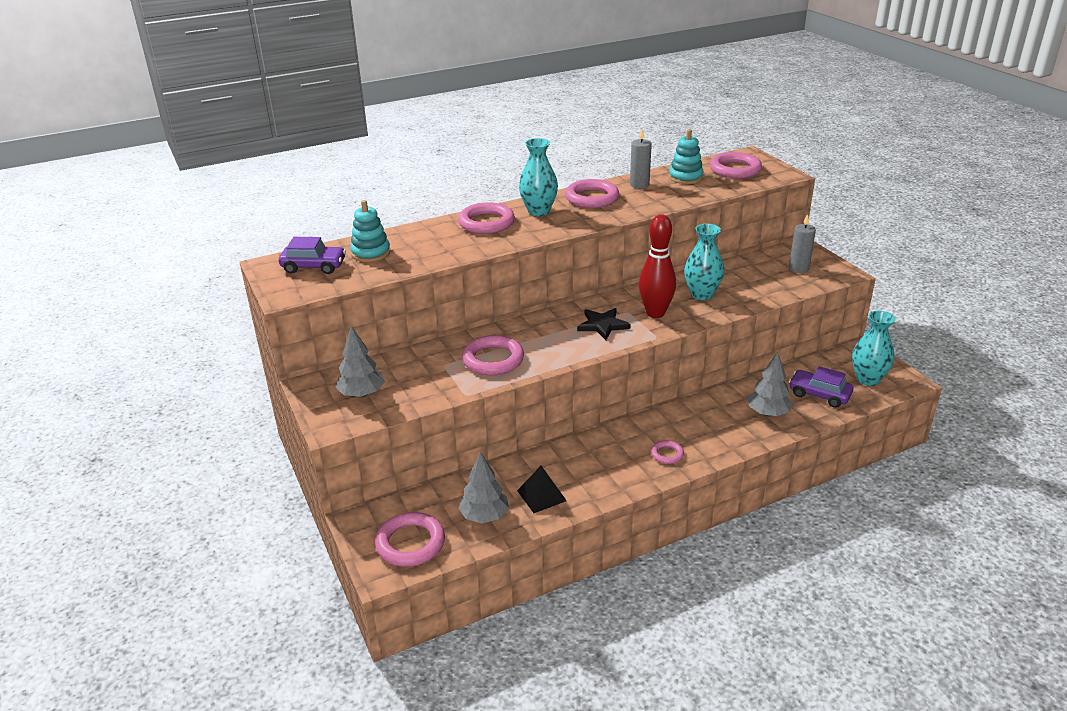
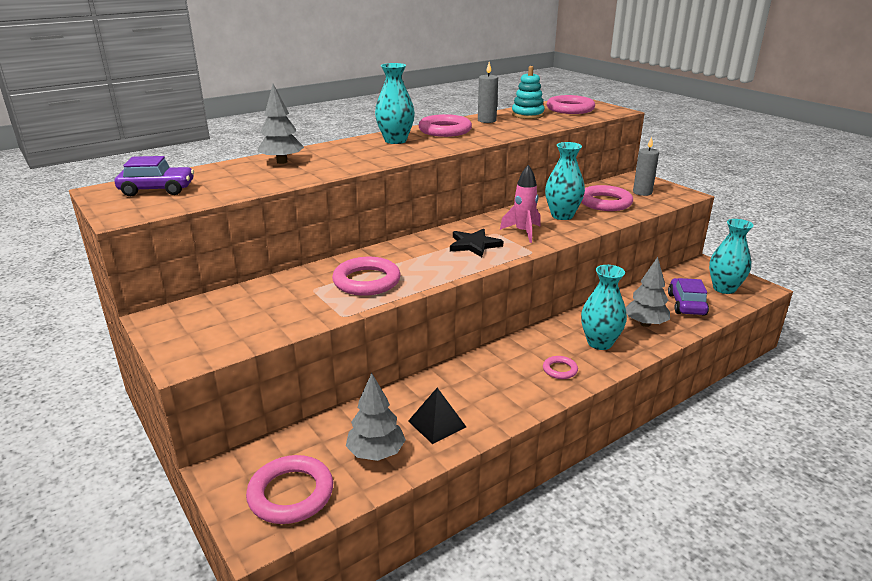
camera: 10 degrees left, 5 degrees down
(362, 394) = (220, 323): grey tree -> grey tree (282, 162)
(371, 253) = (222, 177): turquoise stacking toy -> none
(486, 223) = (344, 150): pink ring -> pink ring (605, 202)
(655, 313) = (523, 232): red bowling pin -> pink rocket
(715, 430) = (599, 343): none -> turquoise vase
(819, 395) = (686, 304): purple car -> purple car turned 75 degrees clockwise

